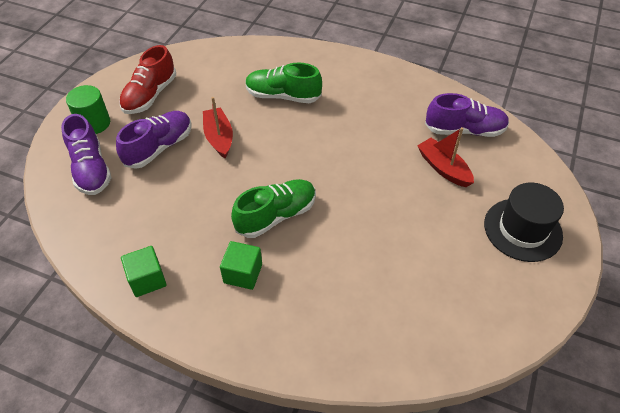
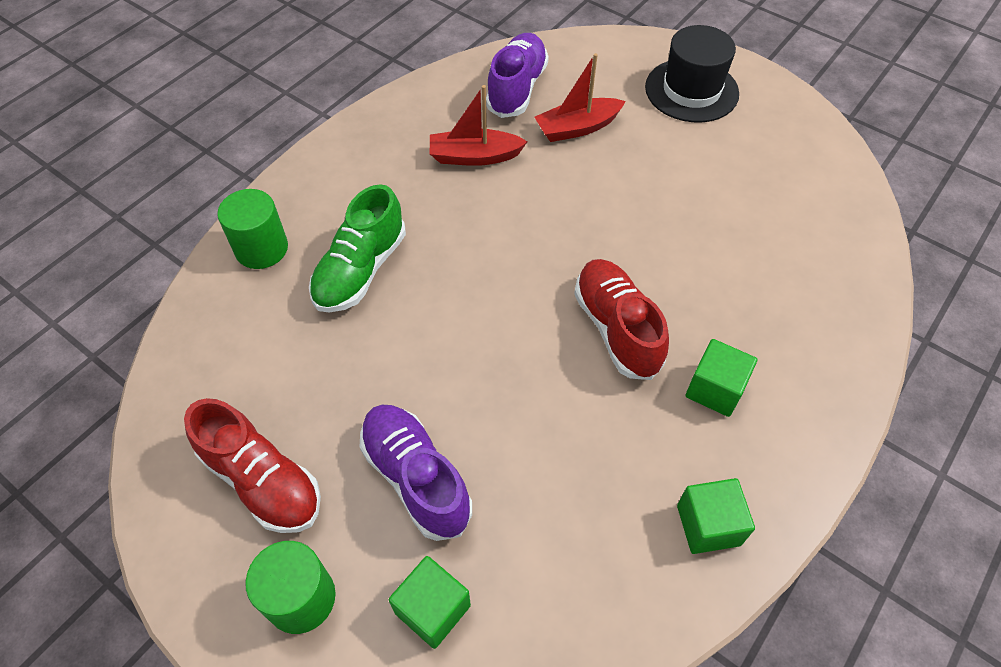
camera: 75 degrees left, 5 degrees up
(91, 169) = (432, 609): purple shoe -> green cube
(219, 138) = (426, 378): red boat -> red boat (474, 156)
(276, 216) = (616, 328): green shoe -> red shoe
(284, 57) = (261, 248): none -> green cylinder

